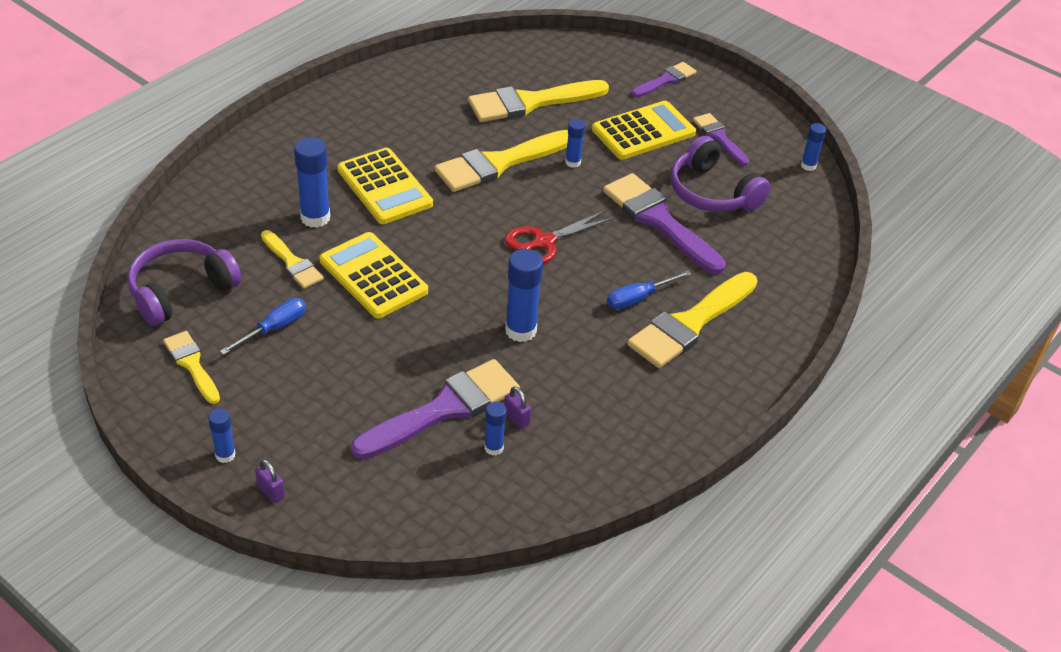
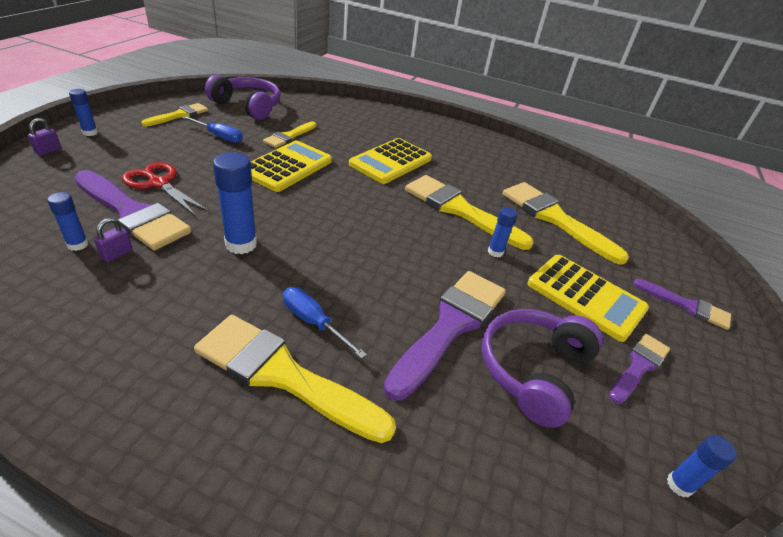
camera: 70 degrees right, 5 degrees down
(315, 218) = (340, 140): blue glue stick -> none
(544, 242) = (370, 246): red scissors -> red scissors (159, 183)

